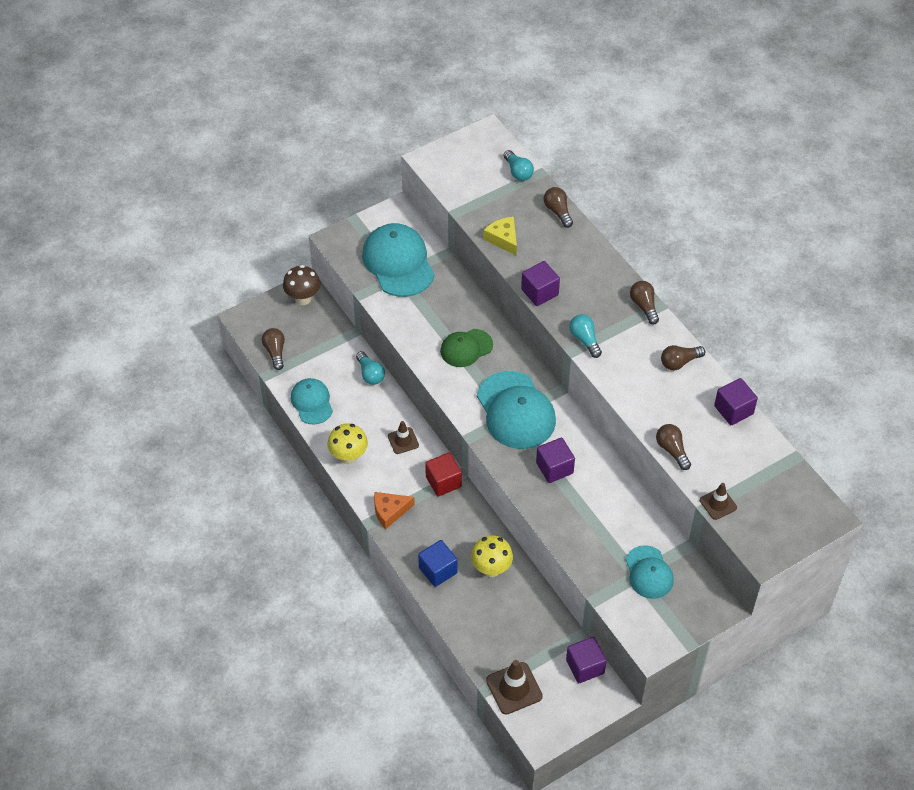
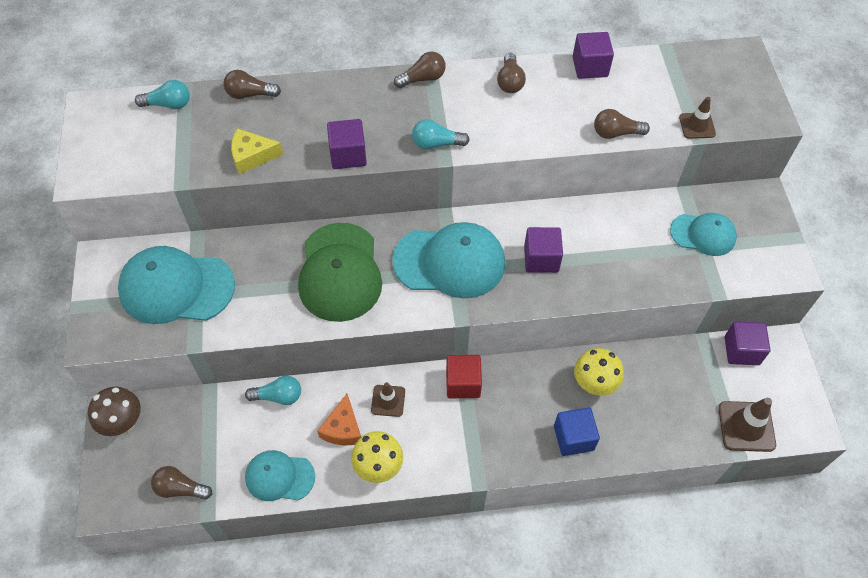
camera: 65 degrees left, 5 degrees up
(390, 511) = (475, 455): orange cheese -> orange cheese (343, 428)
(466, 348) = (340, 272): green cap -> green cap, size x1.69
(644, 306) = (423, 78): brown light bulb -> brown light bulb turned 150 degrees clockwise

